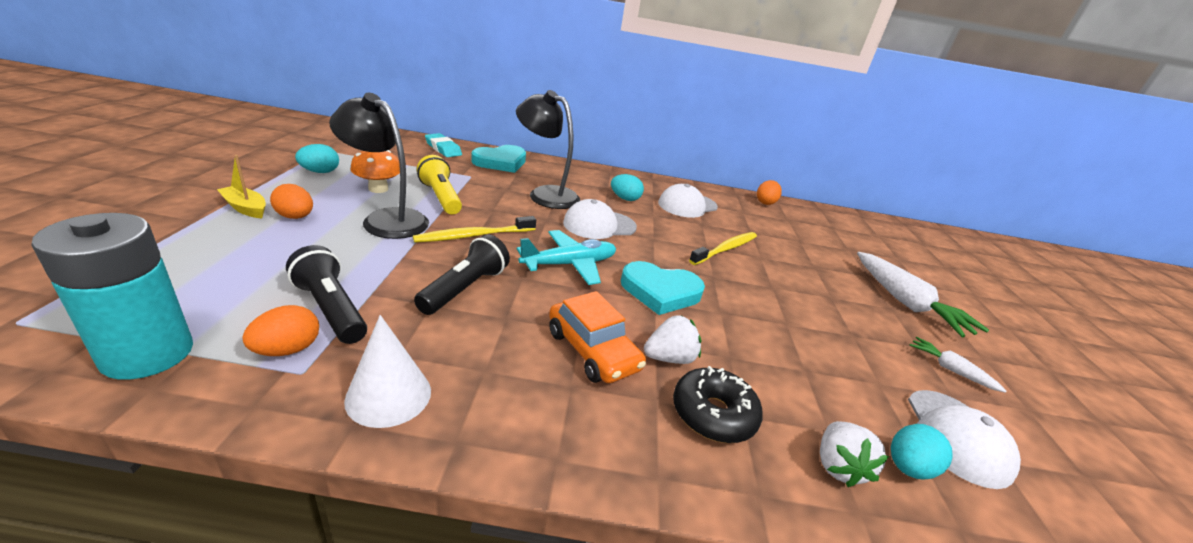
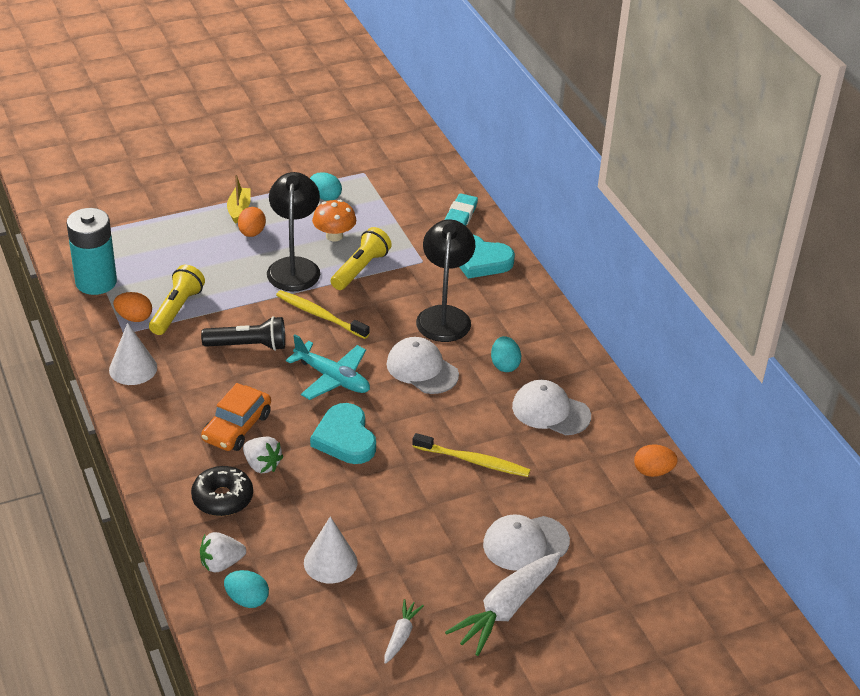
camera: 65 degrees right, 10 degrees up
(331, 309) = (177, 309): black flashlight -> yellow flashlight
(842, 372) = (330, 562): none -> white cone
(957, 437) = (304, 631): white cap -> white cap (525, 543)

